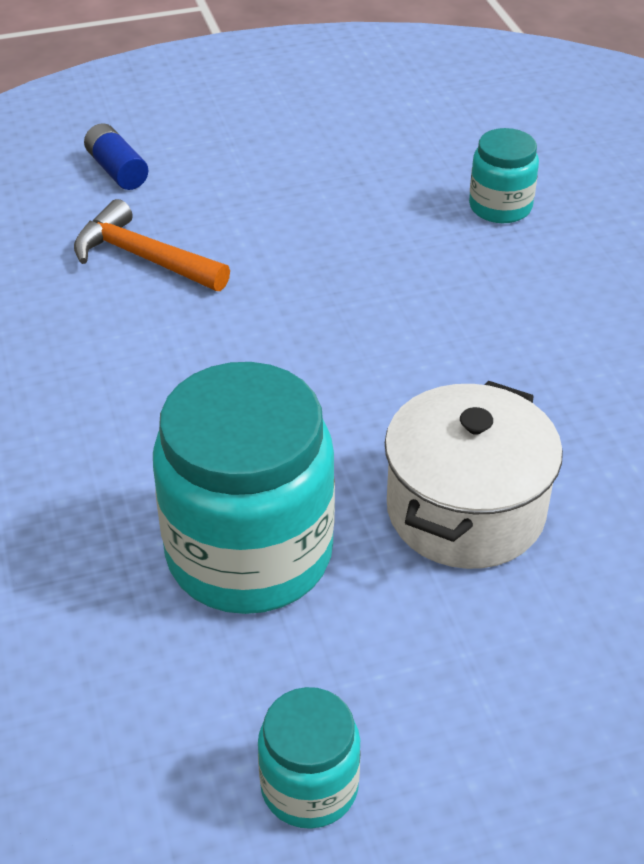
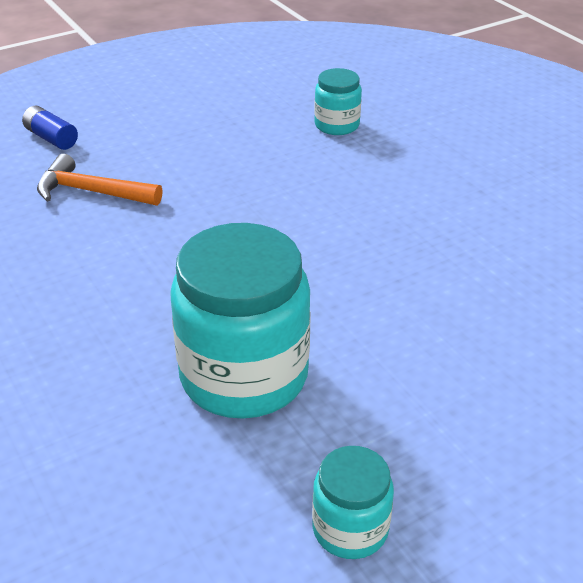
camera: 15 degrees left, 5 degrees down
(465, 510) = (389, 318): white pot -> none

